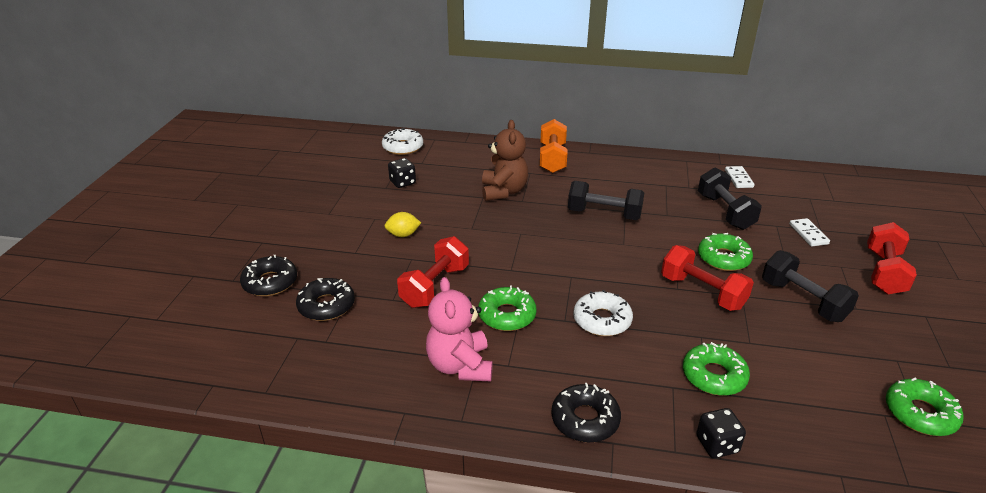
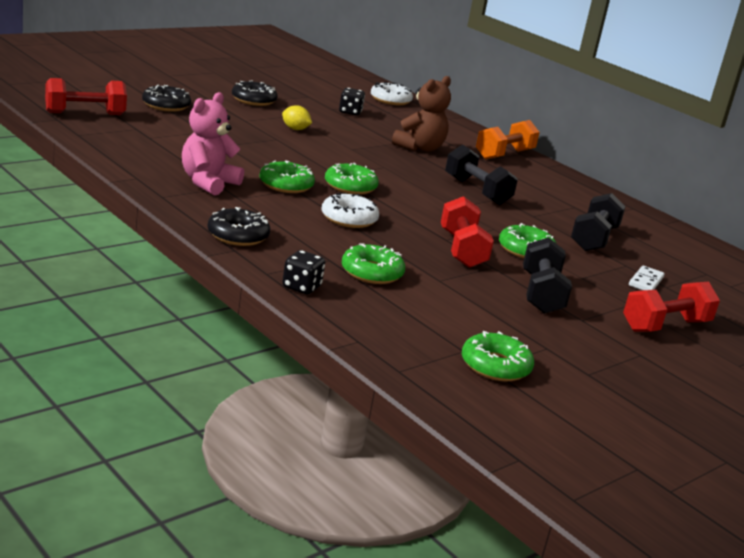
camera: 35 degrees right, 10 degrees down
(326, 305) = (179, 127): black donut -> black donut (253, 100)
(435, 286) = (265, 154): red dumbbell -> red dumbbell (85, 114)
(541, 277) = (350, 186): none -> green donut
(738, 179) = (660, 236): white domino -> none

